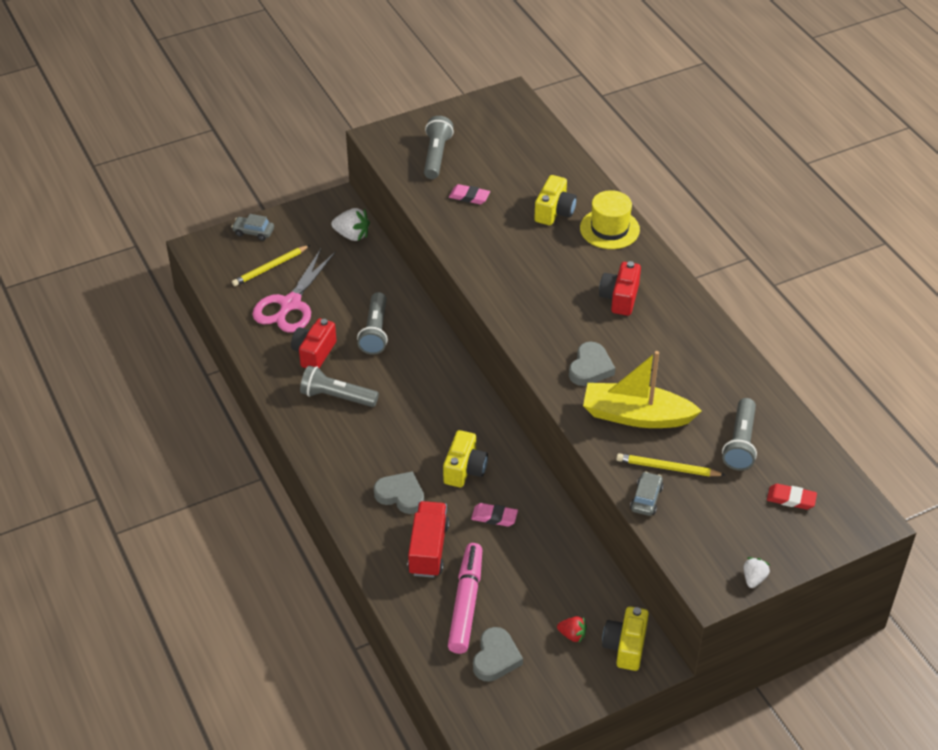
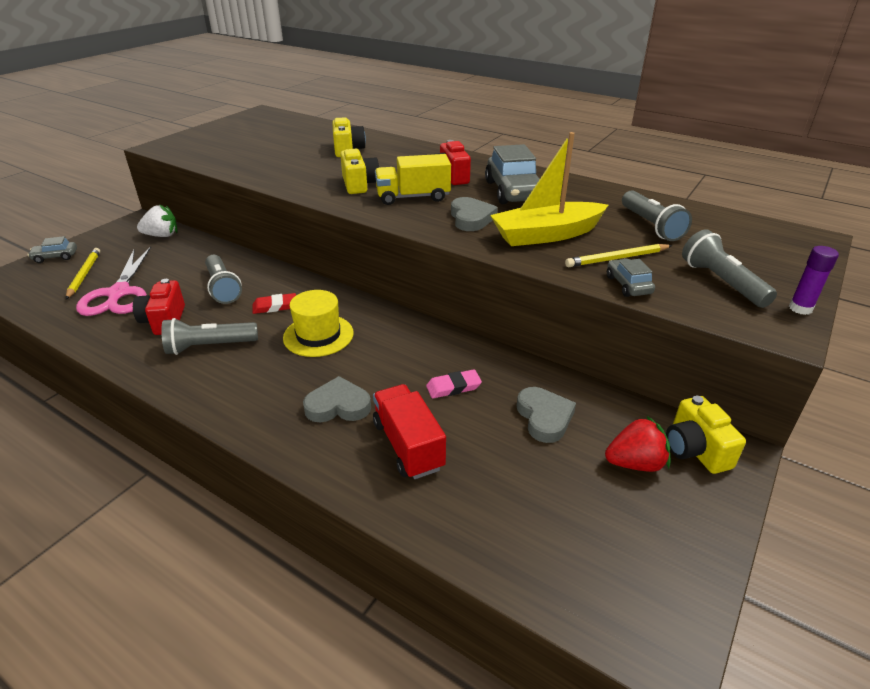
camera: 30 degrees left, 10 degrees down
(270, 267) = (84, 275): yellow pencil -> yellow pencil turned 150 degrees clockwise
(436, 156) = (219, 145): grey flashlight -> grey flashlight (721, 282)
(464, 469) = (390, 359): yellow camera -> yellow camera (359, 184)
(466, 603) = (496, 483): pink marker -> none
(469, 197) = (266, 157): pink eraser -> none
(495, 658) = (583, 530): grey heart -> grey heart (544, 417)
(562, 316) = (413, 197): none -> yellow truck
(572, 635) = (635, 463): red strawberry -> red strawberry, size x1.61
(609, 229) = (401, 149): yellow hat -> yellow hat (318, 335)
(661, 345) = (513, 191): none -> grey car
(754, 578) = (800, 308): white strawberry -> purple glue stick
(791, 499) = (739, 245): red eraser -> red eraser (275, 306)

